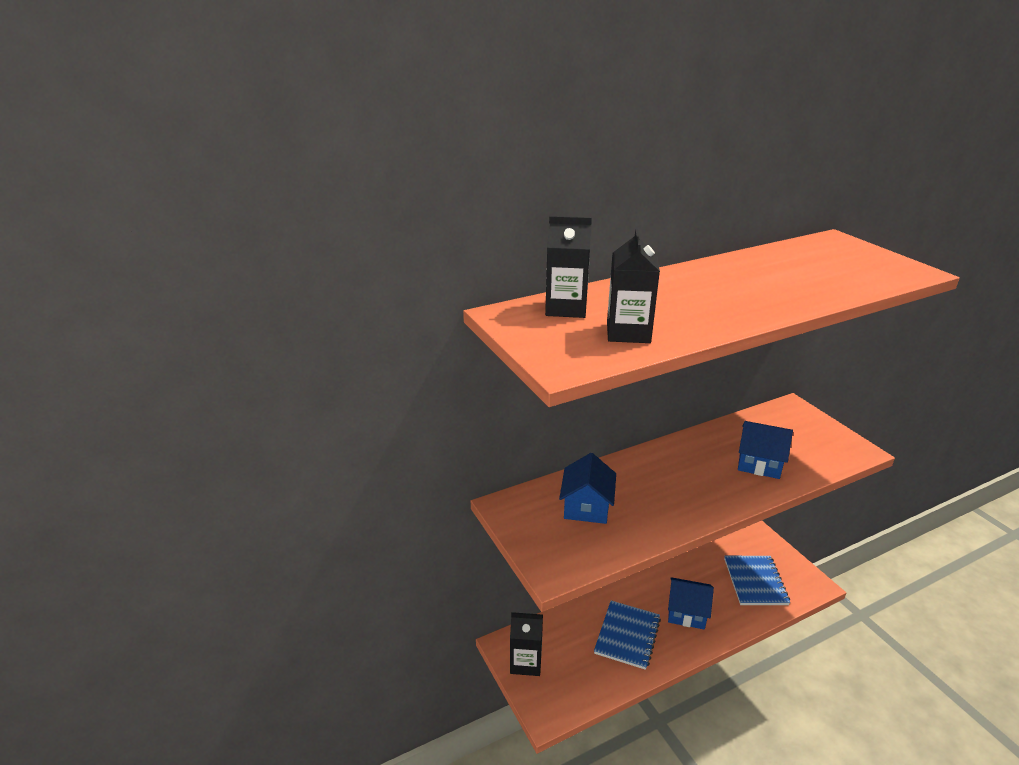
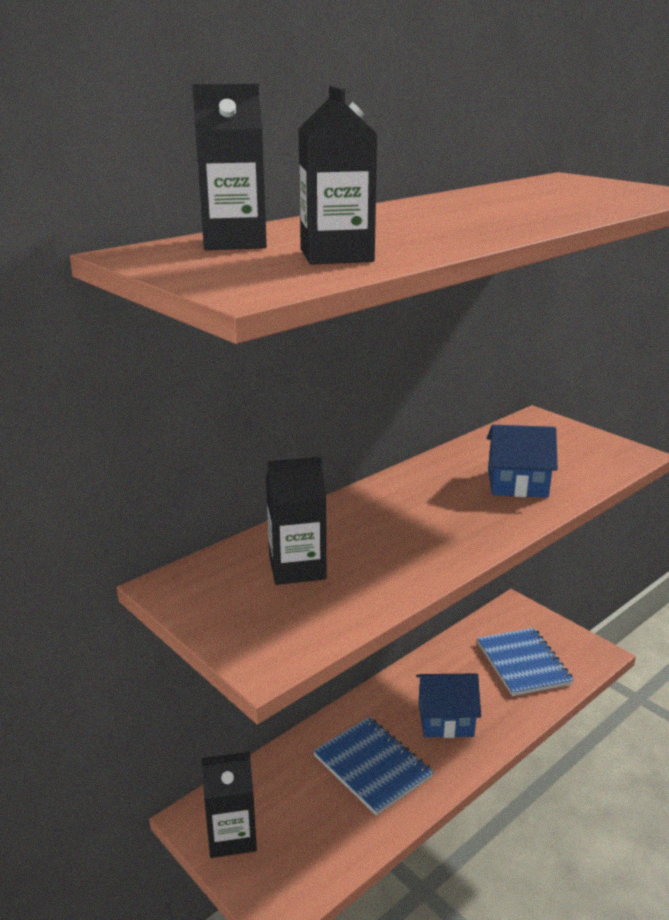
camera: 15 degrees left, 5 degrees down
(586, 507) = (297, 568): blue house -> black carton
(627, 636) = (372, 767): blue notebook -> blue notebook turned 45 degrees counterclockwise

